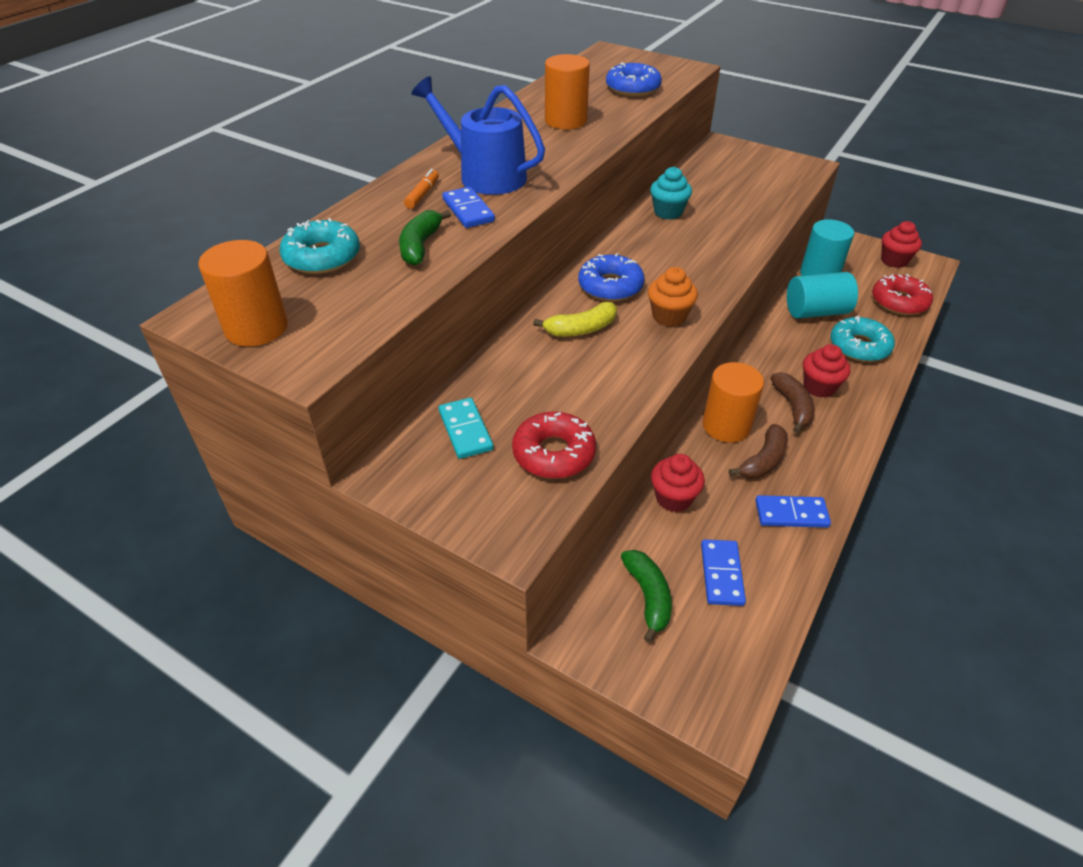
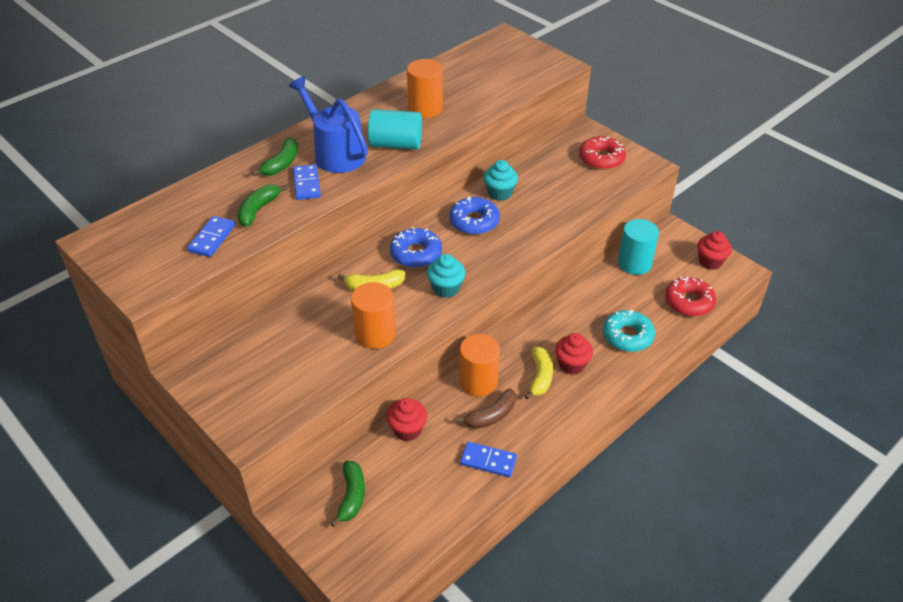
camera: 15 degrees right, 0 degrees up
(256, 328) = (124, 257): orange cylinder -> orange cylinder (375, 334)
(322, 257) = (188, 207): turquoise donut -> none
(423, 194) = (281, 164): orange marker -> green banana
(465, 430) = (254, 351): turquoise domino -> none
(554, 453) = (305, 380): red donut -> red donut (601, 159)
(632, 88) = (499, 81): blue donut -> blue donut (474, 222)
(669, 316) = (446, 288): orange cupcake -> turquoise cupcake
(722, 574) = (412, 493): blue domino -> blue domino (212, 238)
(792, 407) = (540, 377): brown banana -> yellow banana
(816, 312) = (610, 298): turquoise cylinder -> turquoise cylinder (396, 144)

